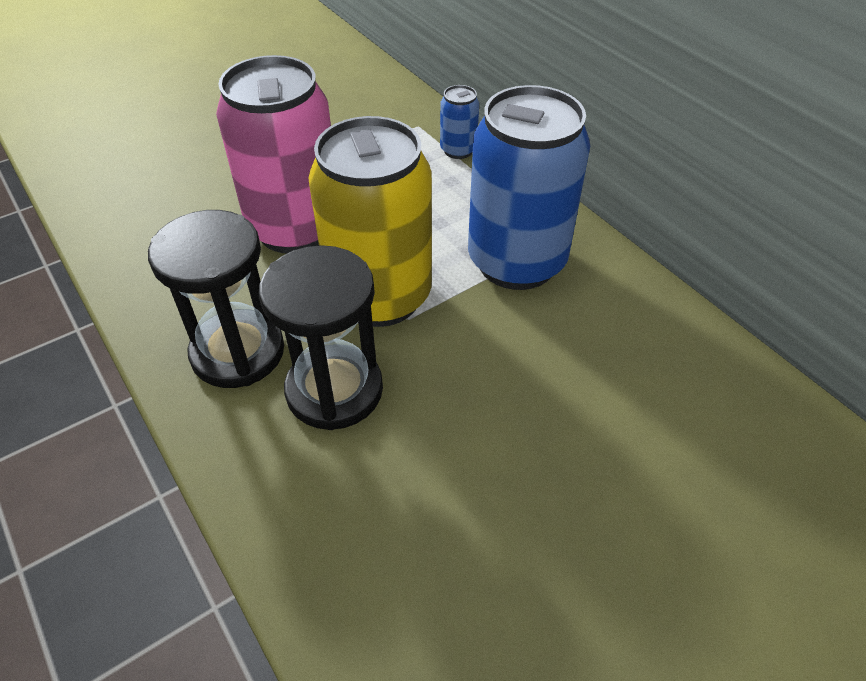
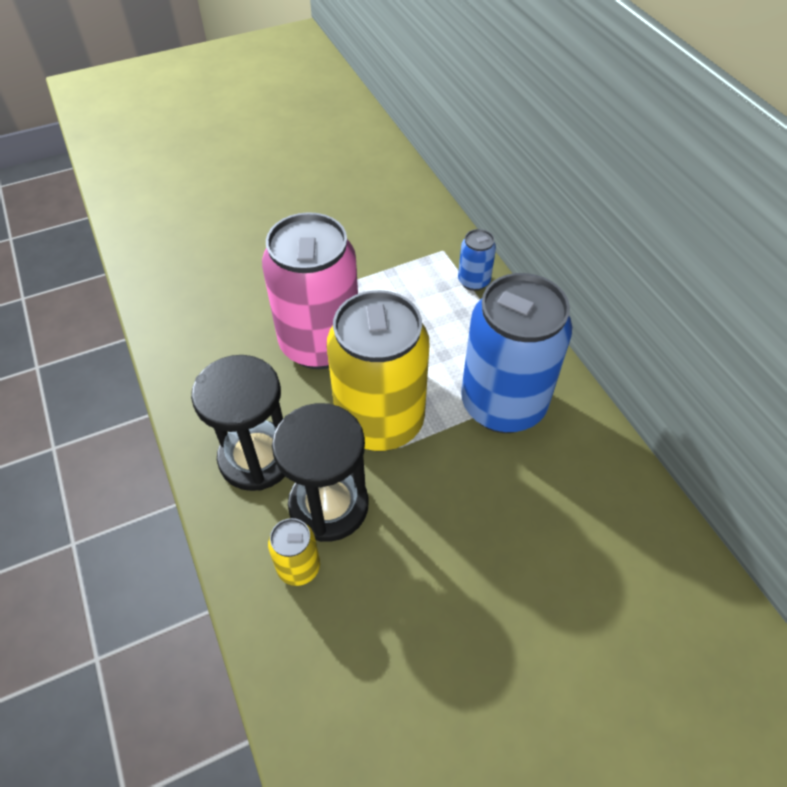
camera: 10 degrees right, 5 degrees up
(309, 462) = (299, 567): none -> yellow can

